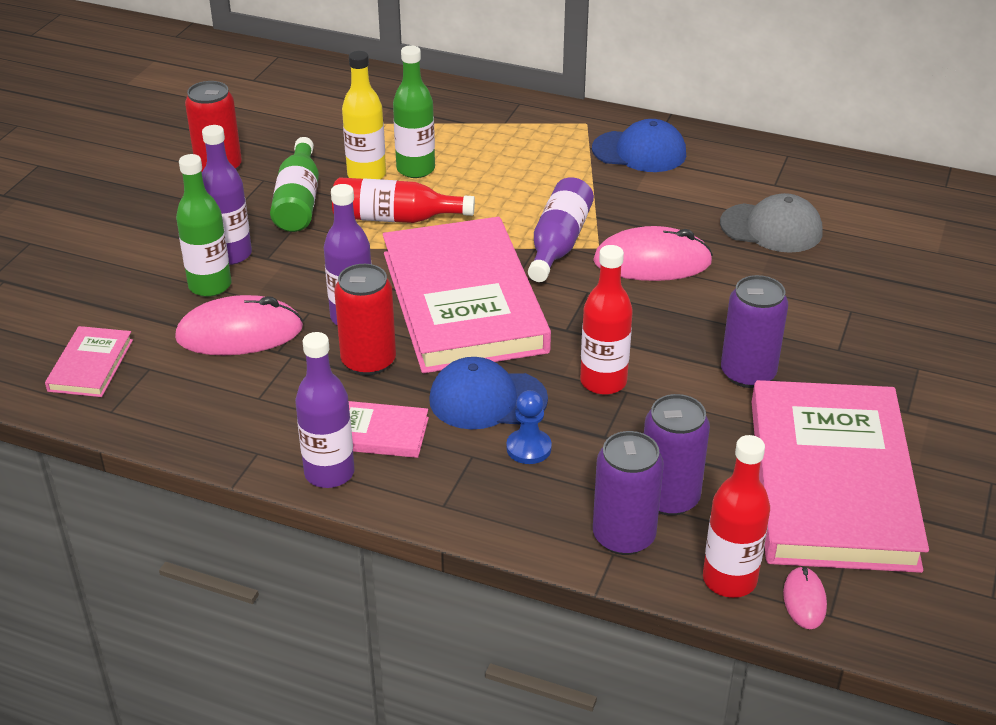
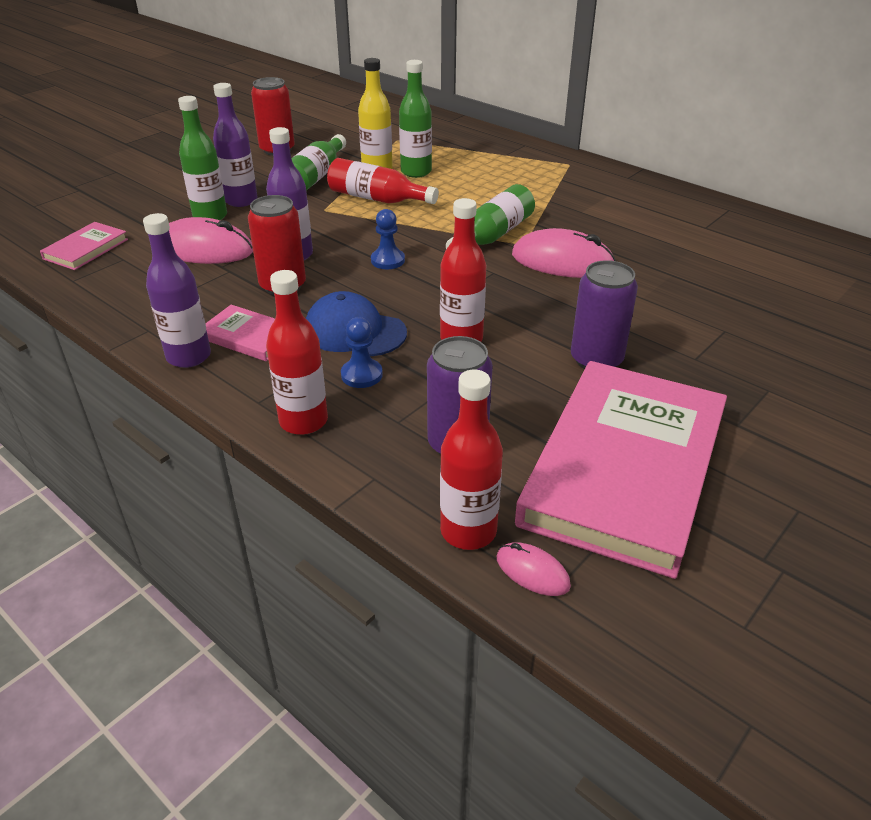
camera: 20 degrees right, 0 degrees up
(464, 301) = (388, 260): pink book -> blue pawn
(505, 514) = (303, 421): none -> red bottle
(558, 243) = (492, 236): purple bottle -> green bottle
(623, 536) = (394, 466): purple can -> none
(639, 152) = (601, 188): blue cap -> none
(771, 228) = (684, 256): grey cap -> none
(804, 600) = (532, 572): pink mouse -> pink mouse turned 75 degrees counterclockwise

